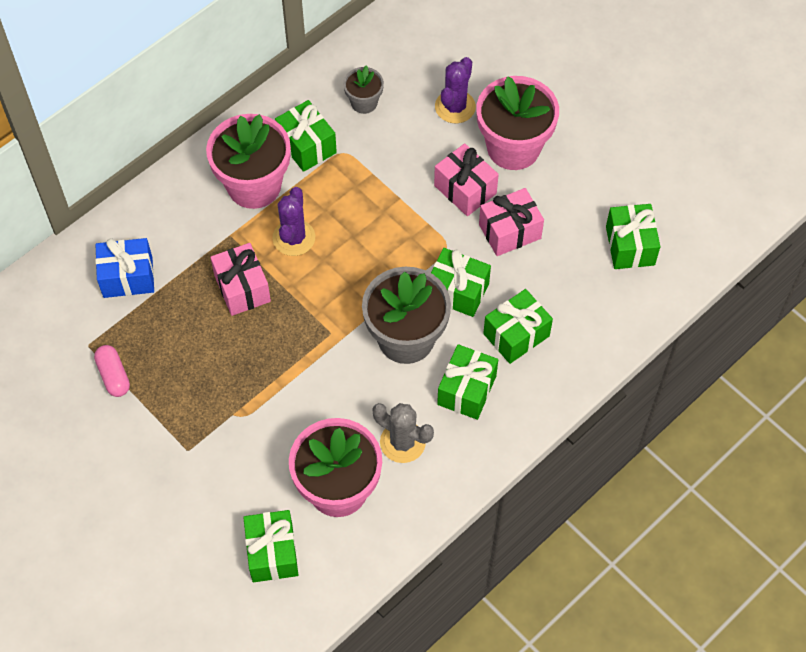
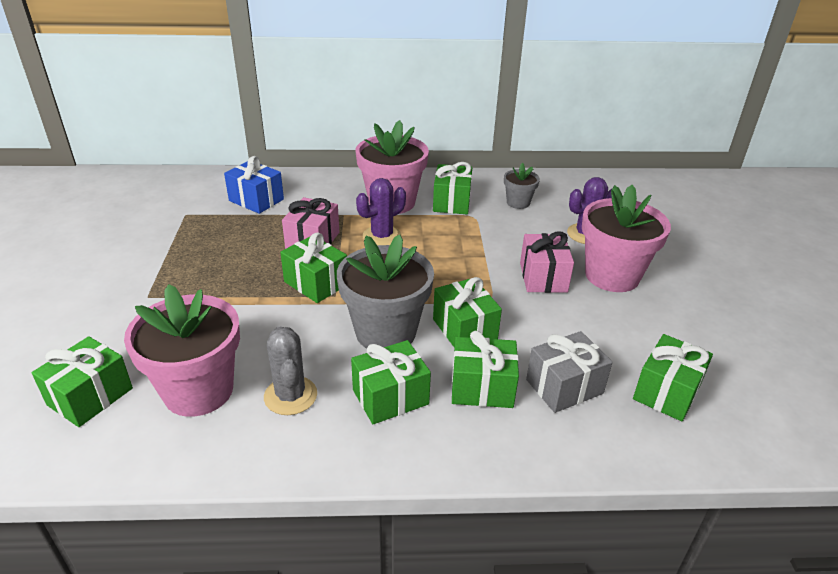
camera: 40 degrees right, 25 degrees down
(113, 376) = (173, 235): pink capsule -> none
(301, 332) = (316, 283): none -> green gift
(509, 231) = (554, 319): pink gift -> none
(565, 292) = (564, 386): none -> grey gift

